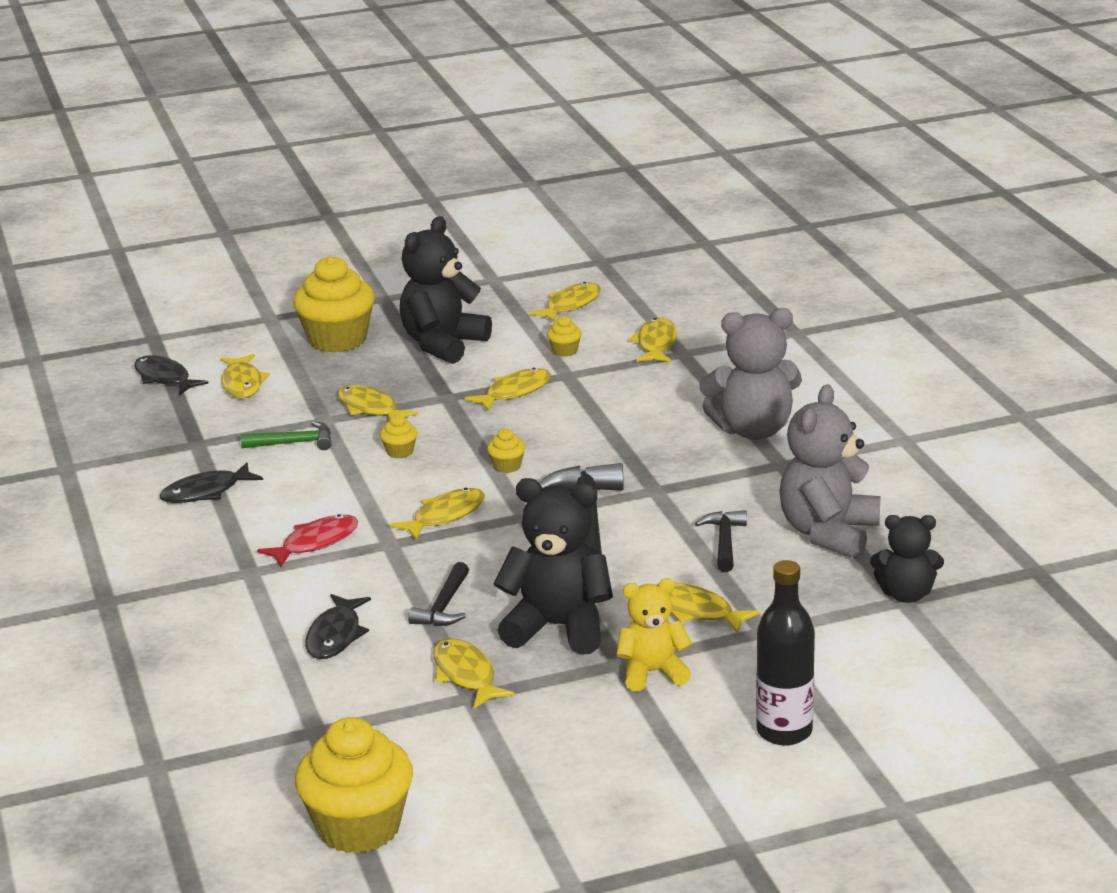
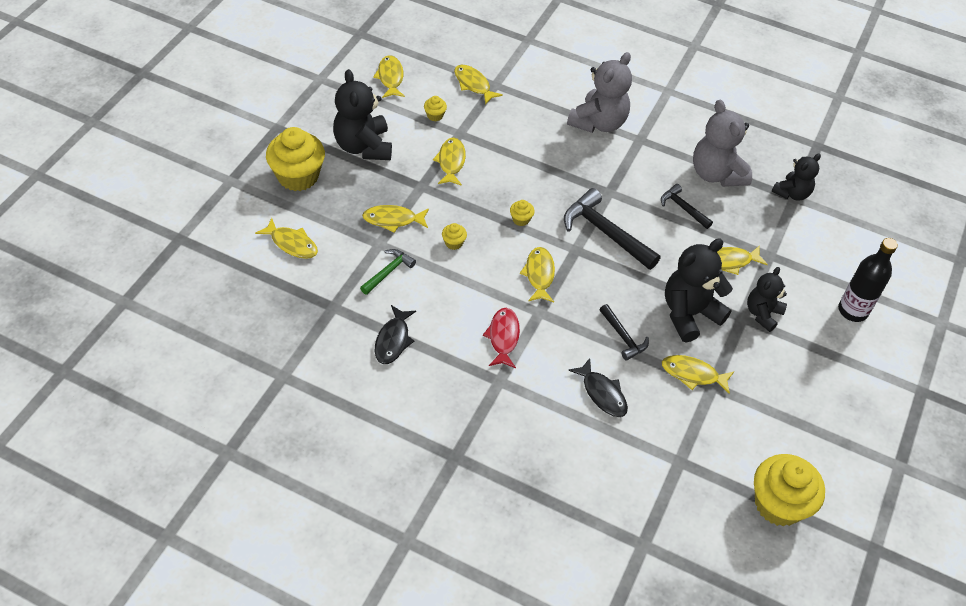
camera: 50 degrees left, 25 degrees up
(164, 378) = (237, 267): black fish -> none
(652, 673) = (762, 314): yellow teddy bear -> black teddy bear

